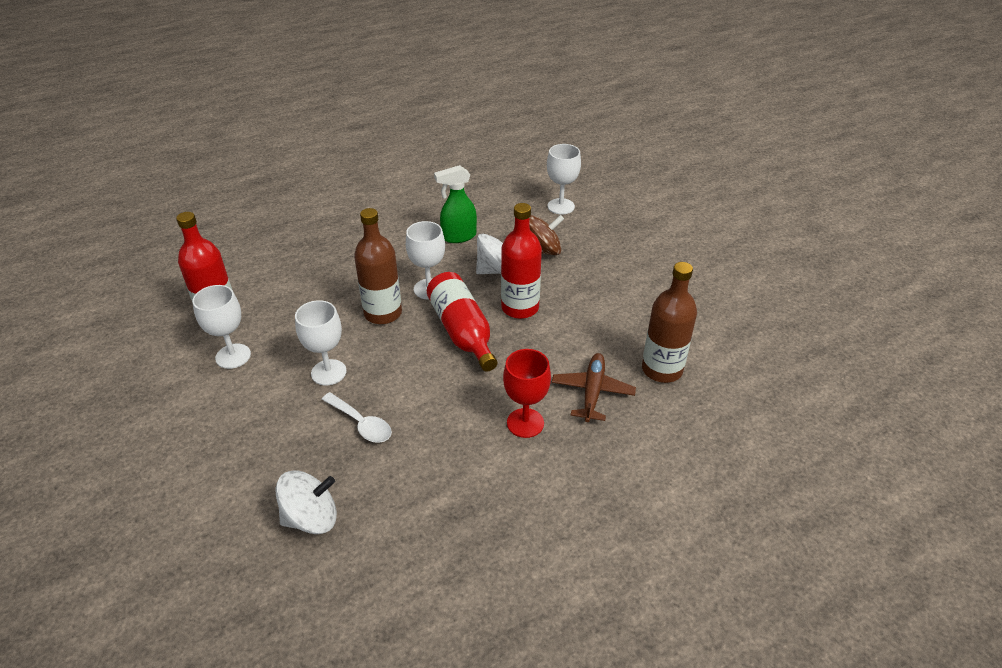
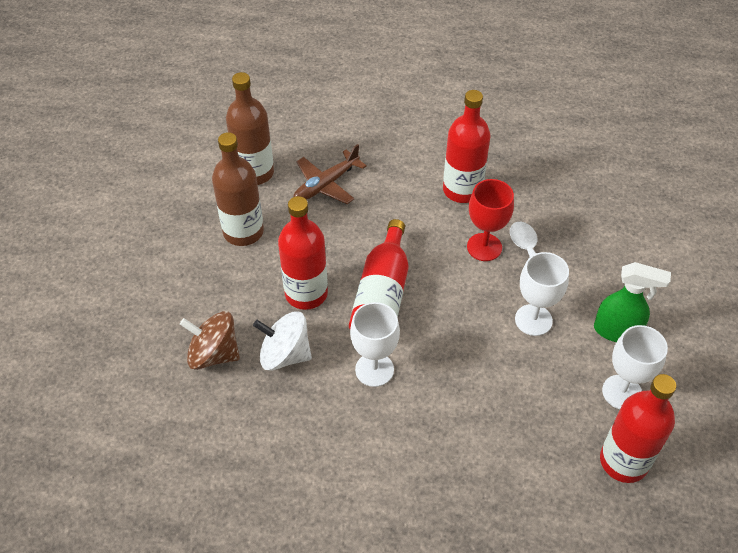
camera: 145 degrees left, 10 degrees up
(311, 518) = (601, 203): white spinning top -> none
(383, 313) = (443, 363): brown bottle -> brown bottle (243, 232)
(458, 237) = (280, 434): green spray bottle -> green spray bottle (617, 331)
(465, 454) = (462, 190): none -> red bottle
(525, 423) = (399, 189): red goblet -> red goblet (484, 247)
(561, 206) = (118, 414): white goblet -> none

